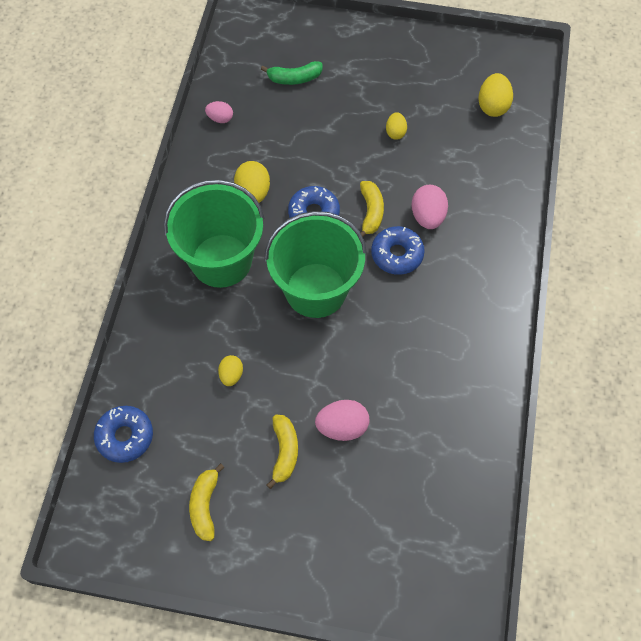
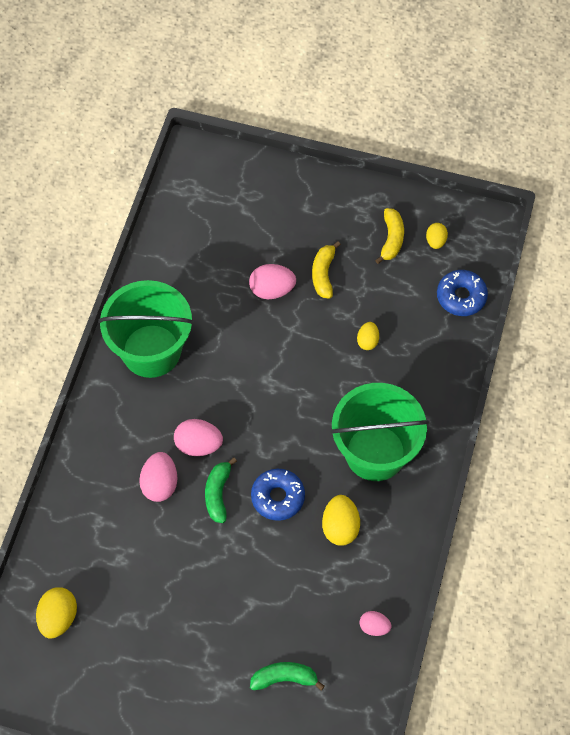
camera: 175 degrees left, 0 degrees up
(316, 290) = (283, 414): green bucket -> green bucket (151, 351)
(371, 212) = (218, 494): yellow banana -> green banana
(395, 132) = (176, 591): yellow egg -> yellow egg (435, 241)
(397, 254) = (198, 445): blue donut -> pink egg

